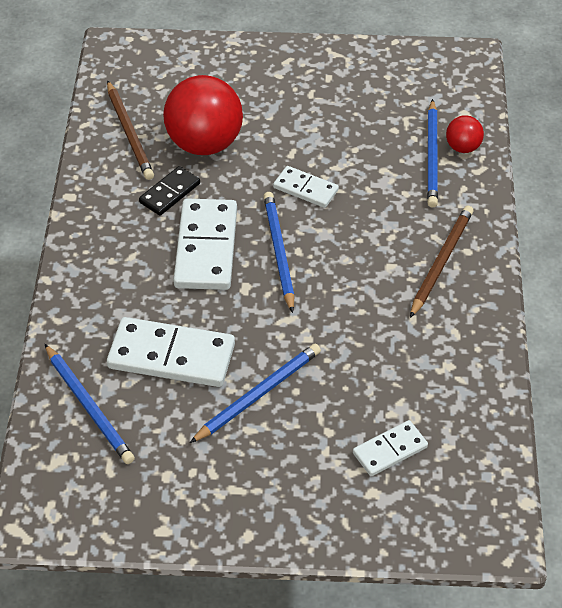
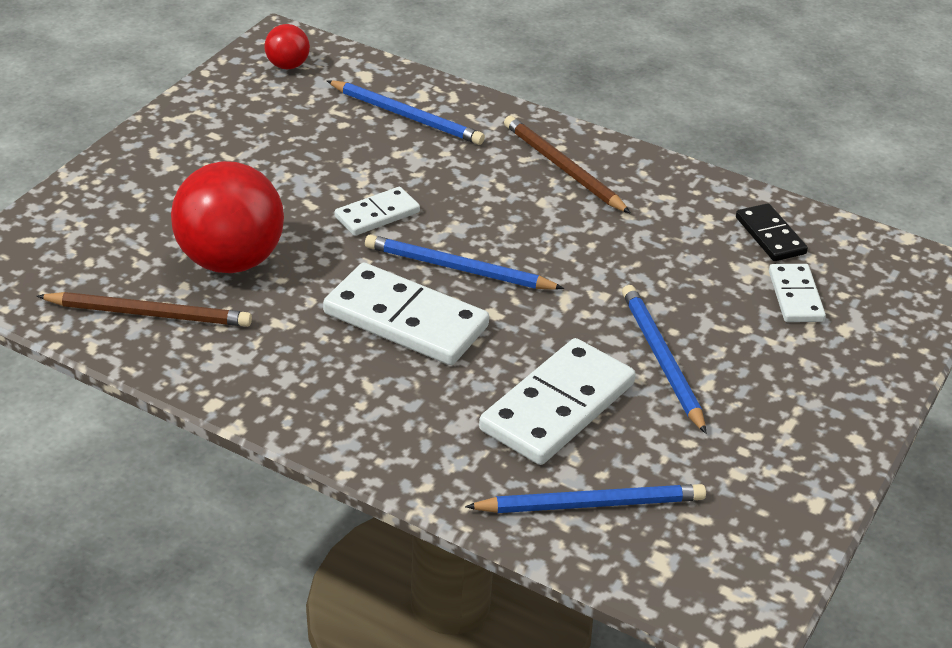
camera: 65 degrees left, 10 degrees down
(170, 193) = (288, 317): black domino -> black domino (770, 236)
(463, 147) = (412, 93): red ball -> red ball (287, 66)

